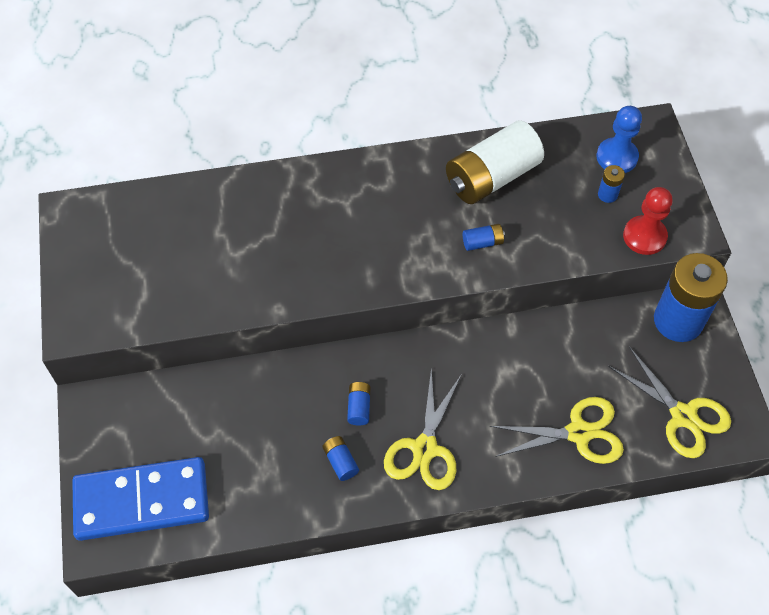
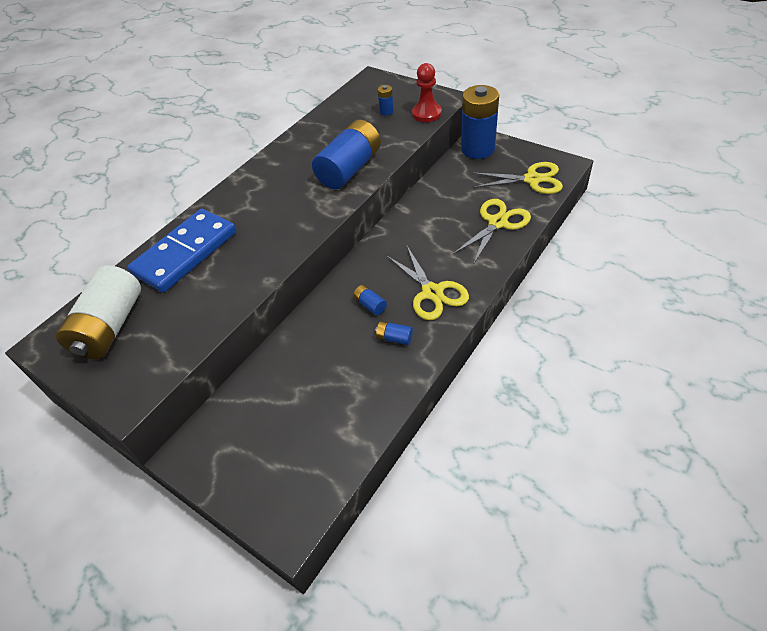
camera: 40 degrees left, 10 degrees down
(142, 501) = (292, 473): blue domino -> blue domino (186, 253)
(482, 242) = (349, 169): blue battery -> blue battery, size x2.43
(492, 177) = (317, 143): white battery -> white battery (110, 326)
(617, 157) = (370, 97): blue pawn -> none

